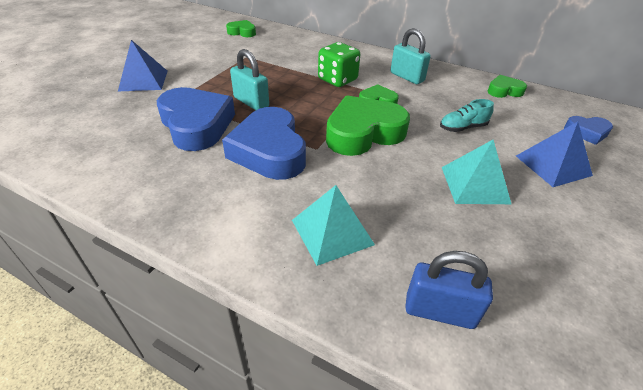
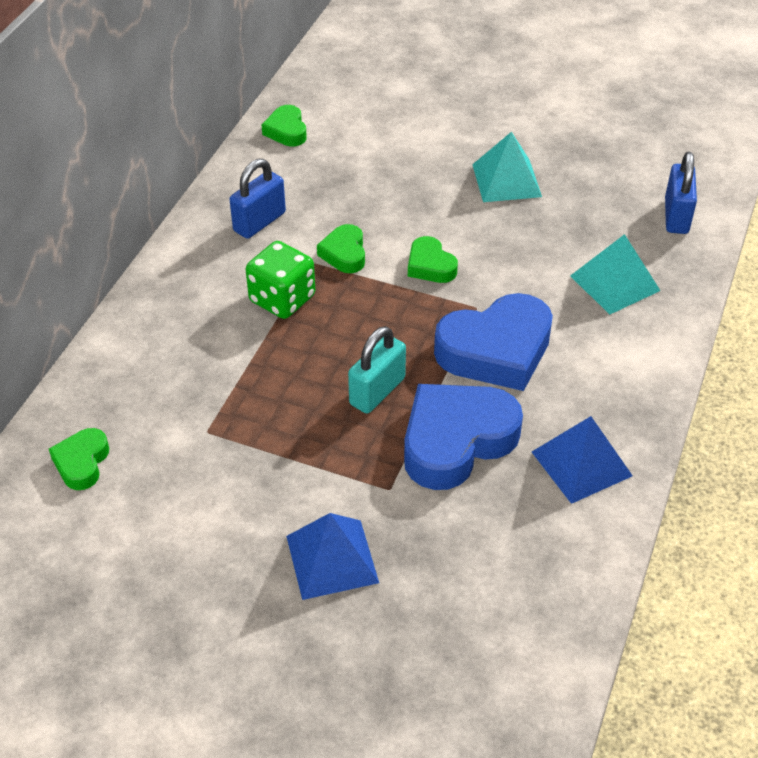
camera: 95 degrees left, 5 degrees up
(363, 133) = (430, 266): green heart -> green heart, size x0.50
(407, 77) = (259, 222): turquoise padlock -> blue padlock
(462, 128) = (394, 178): turquoise shoe -> none
(552, 165) = (454, 121): blue pyramid -> blue pyramid (581, 464)
(586, 133) = (379, 83): blue heart -> none

